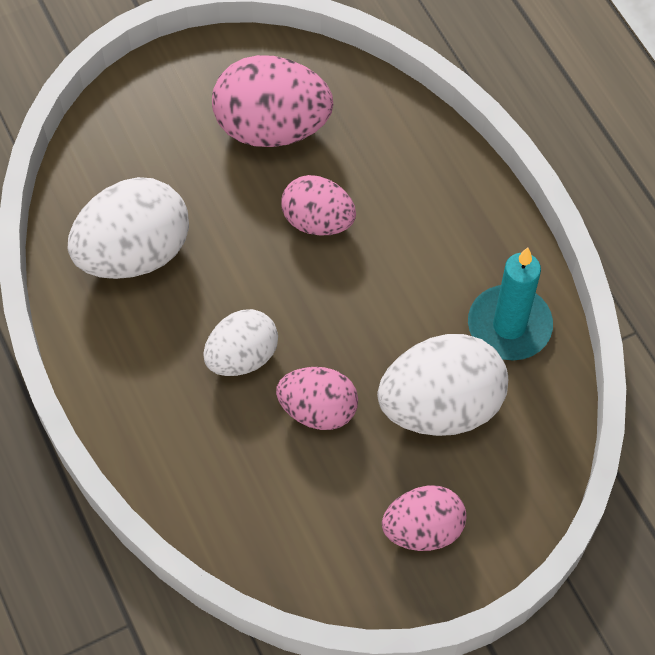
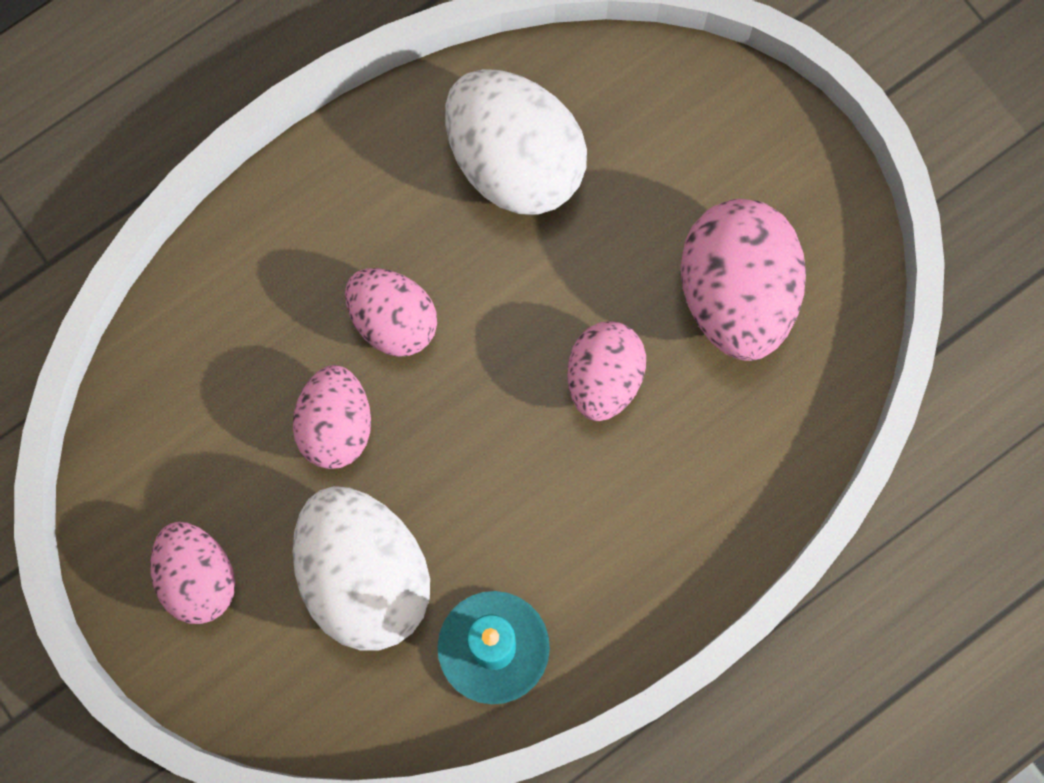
camera: 80 degrees right, 15 degrees up
(242, 357) = (393, 320): white egg -> pink egg

